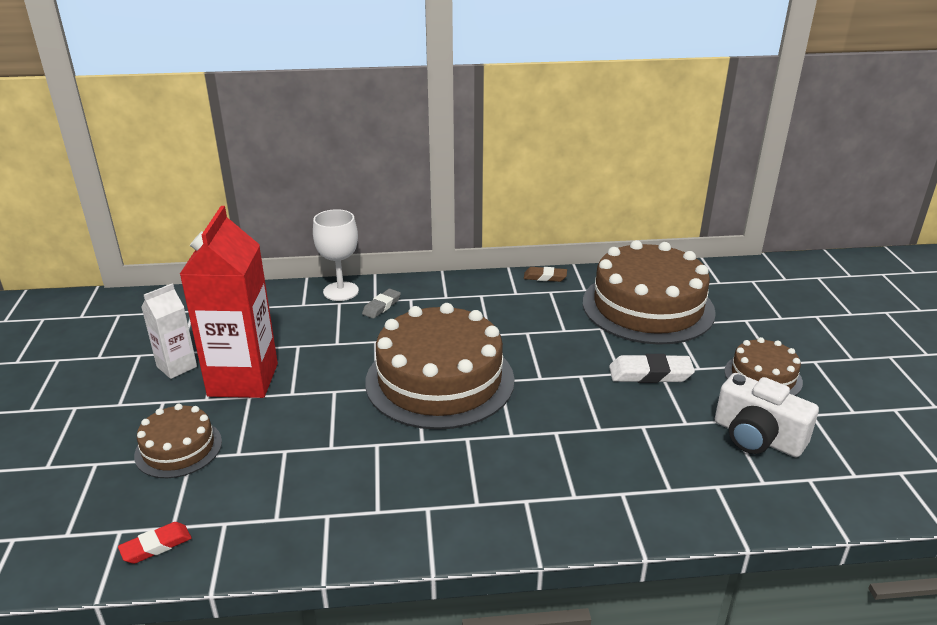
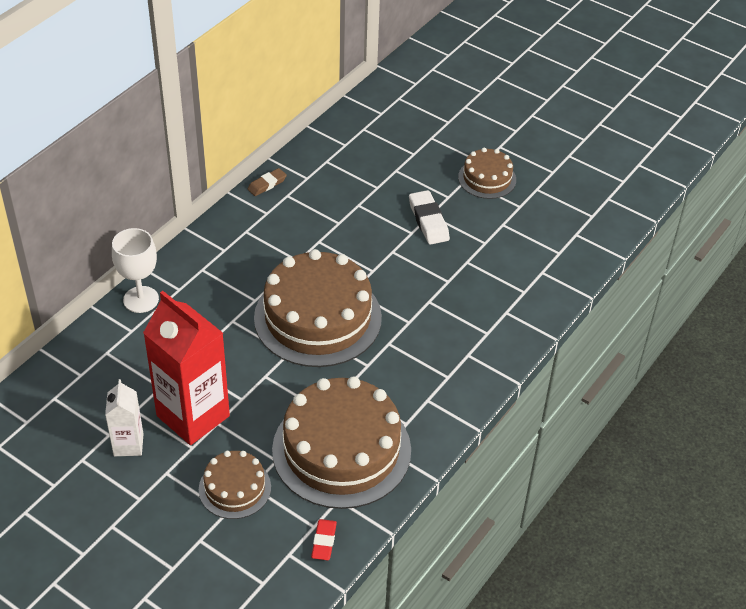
camera: 50 degrees left, 15 degrees up
(381, 306) = (192, 290): grey eraser -> none
(648, 307) = (364, 166): brown cake -> brown cake (341, 450)
(650, 374) = (428, 221): white eraser -> white eraser turned 60 degrees counterclockwise
(757, 437) = (527, 225): white camera -> none

